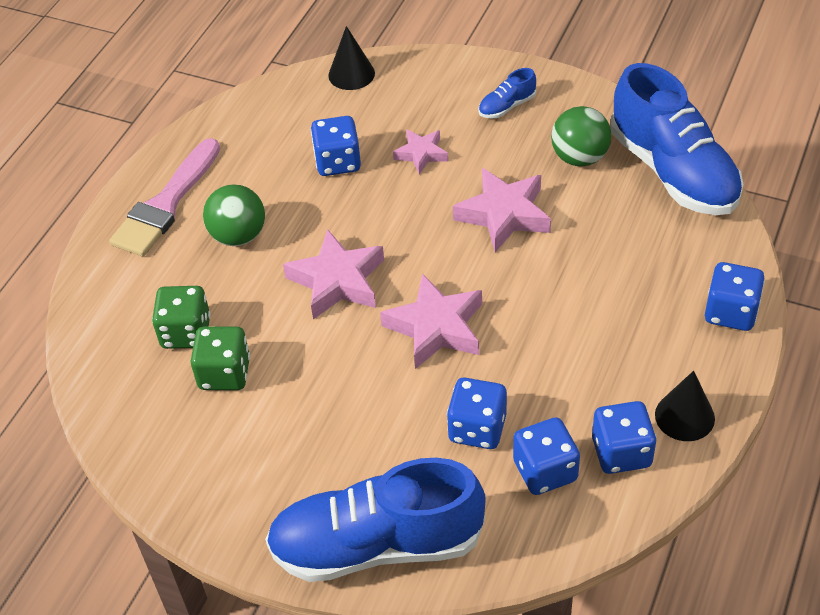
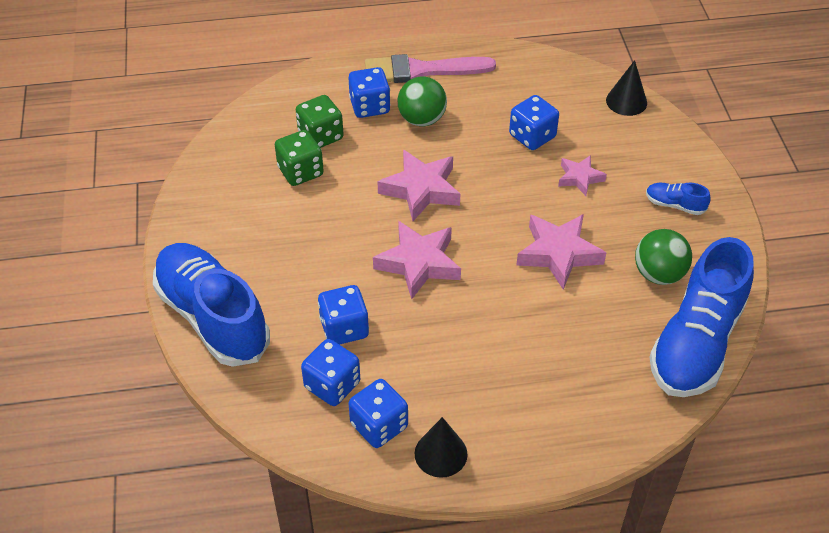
camera: 55 degrees right, 0 degrees up
(730, 312) = (571, 444): blue dice -> blue dice (370, 106)

